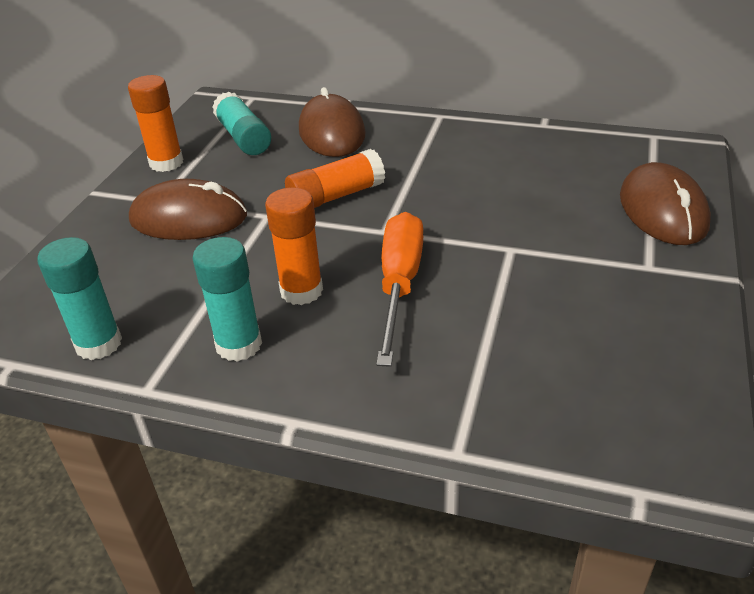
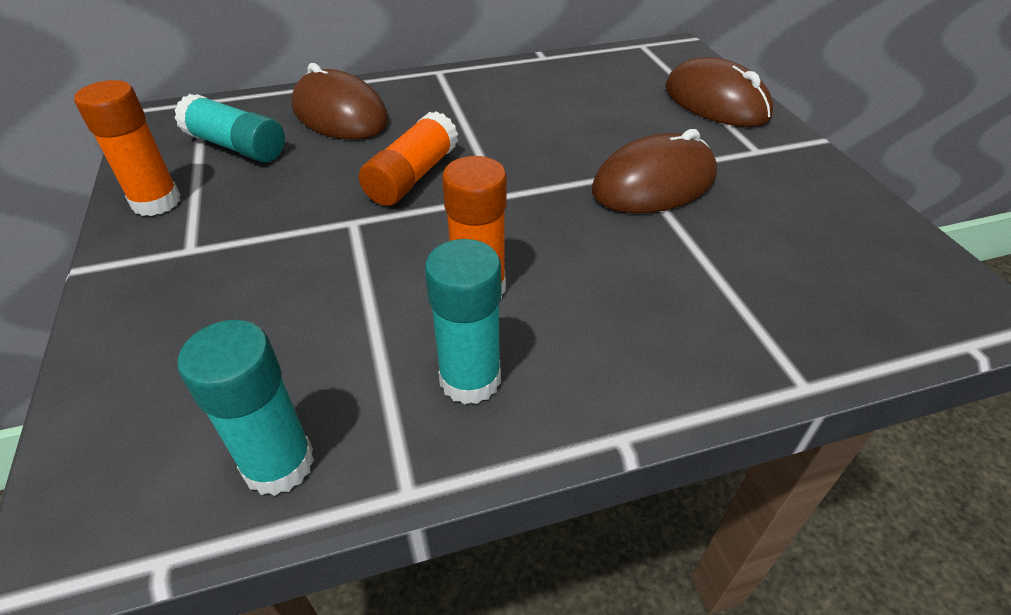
camera: 35 degrees left, 5 degrees up
(189, 218) = (254, 257): brown mouse -> brown mouse (654, 183)
(399, 284) = (573, 242): orange screwdriver -> none

